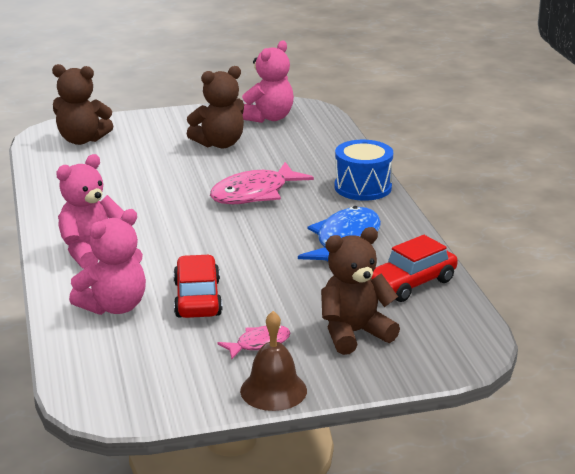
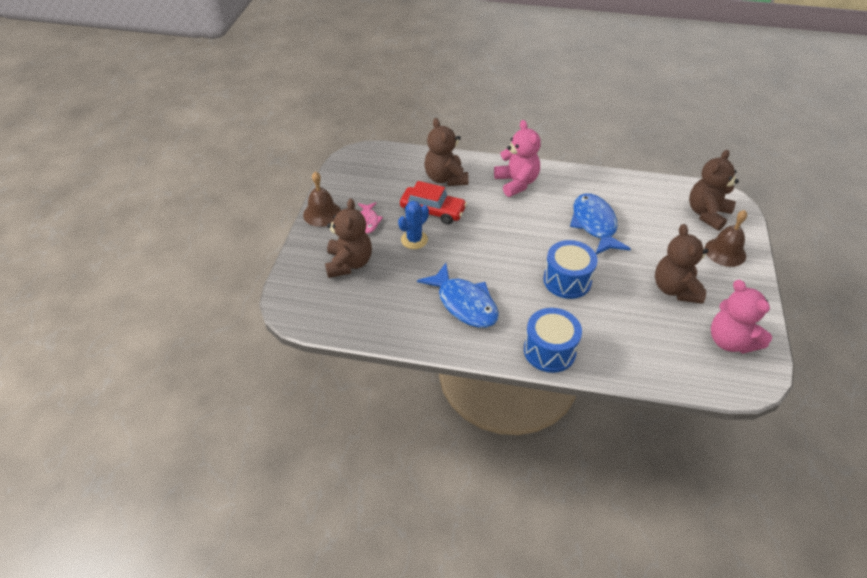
camera: 115 degrees right, 20 degrees up
(114, 306) = (445, 178): pink teddy bear -> brown teddy bear
(142, 128) = (725, 252): none -> brown bell
(145, 192) = (594, 224): none -> blue fish
(254, 193) = (567, 280): pink fish -> blue drum
(267, 298) = (414, 240): none -> blue cactus
(410, 284) = (385, 314): red car -> none

